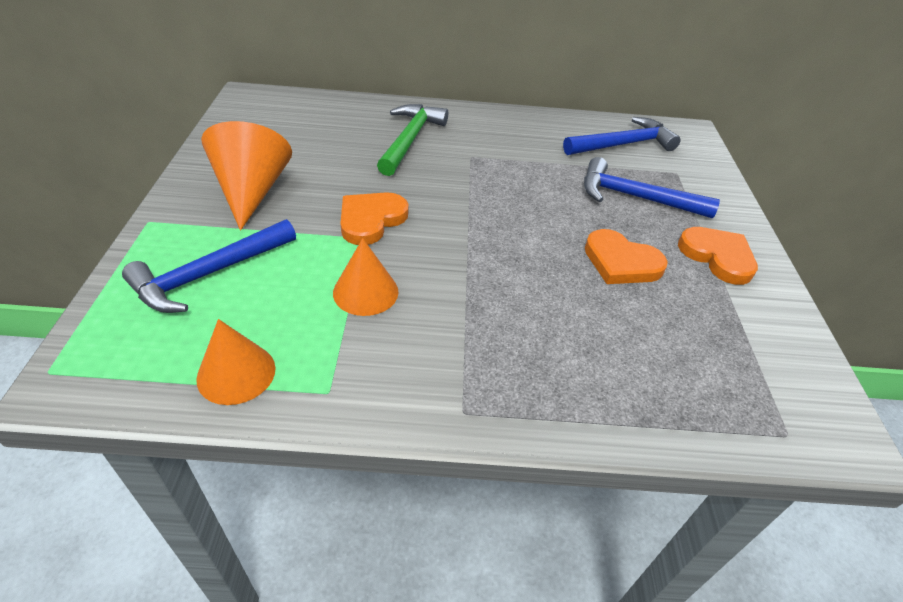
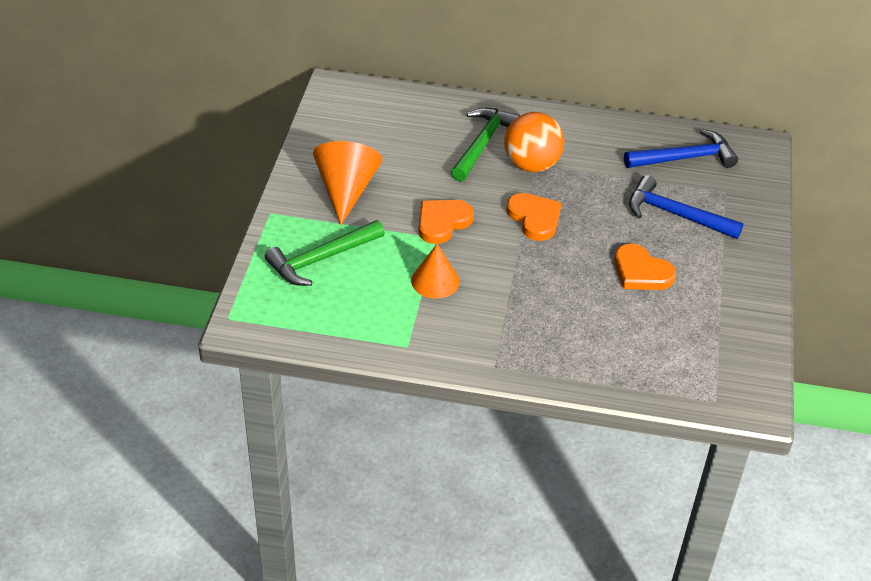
camera: 10 degrees right, 0 degrees up
(209, 274) = (321, 259): blue hammer -> green hammer
(236, 373) = (347, 329): orange cone -> none
(466, 157) = (531, 165): none -> orange ball
(717, 257) = (726, 273): orange heart -> orange heart (534, 218)

